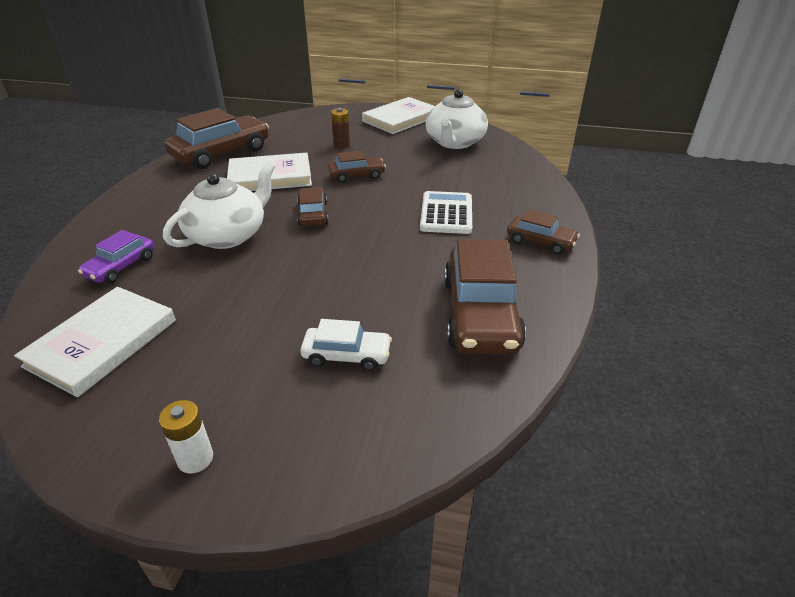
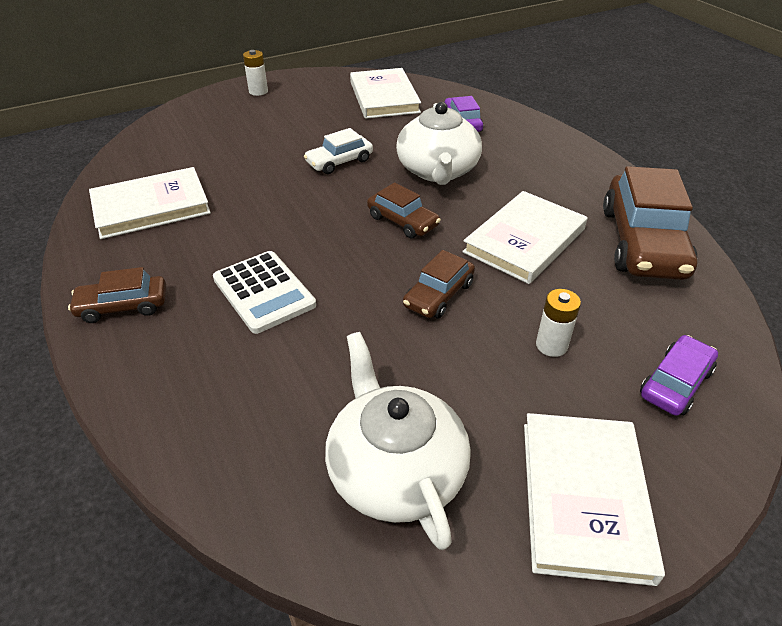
camera: 140 degrees right, 5 degrees up
(320, 122) = (675, 383): none -> purple car
(341, 144) = (551, 345): brown battery -> white battery
(346, 355) = (230, 147): white car -> white car (339, 162)
(480, 313) = (151, 207): brown car -> white book

